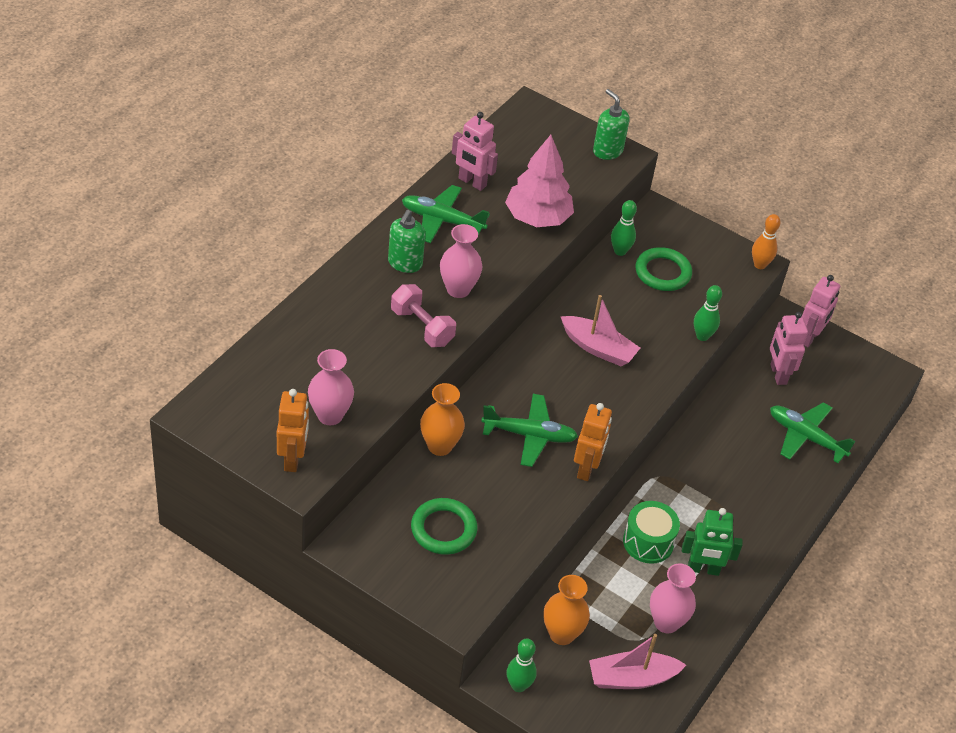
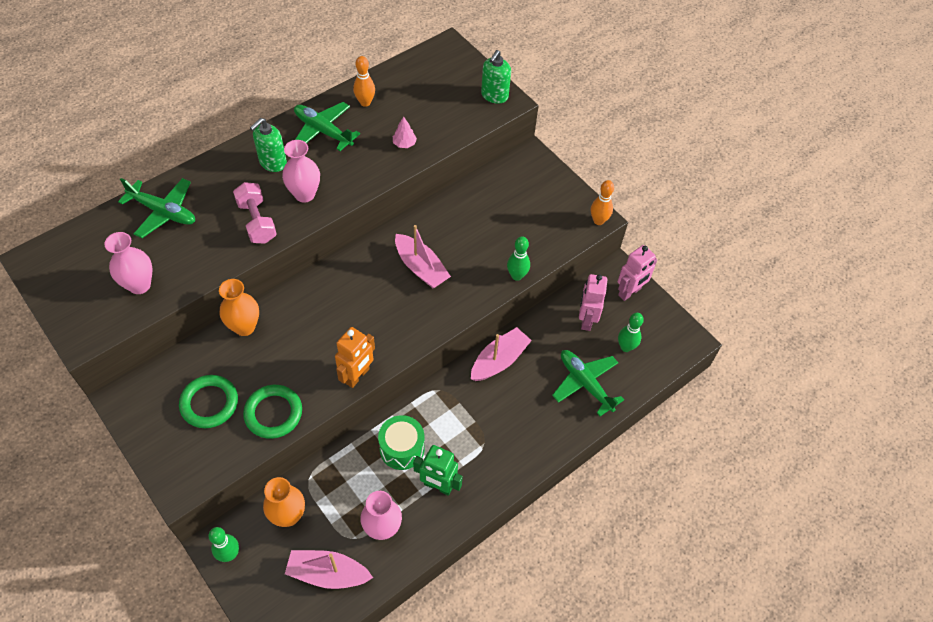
camera: 20 degrees right, 10 degrees up
(293, 459) = (88, 317): orange robot -> none
(472, 182) = (365, 102): pink robot -> orange bowling pin
(529, 435) = (324, 334): green plane -> green plane (163, 212)
(537, 218) = (404, 144): pink tree -> pink tree, size x0.41
(607, 151) = (494, 95): green soap dispenser -> green soap dispenser turned 135 degrees counterclockwise
(620, 251) = (481, 185): green bowling pin -> green bowling pin (625, 347)
(662, 272) = (509, 211): green ring -> green ring (273, 413)
(707, 434) = (499, 360): none -> pink boat

